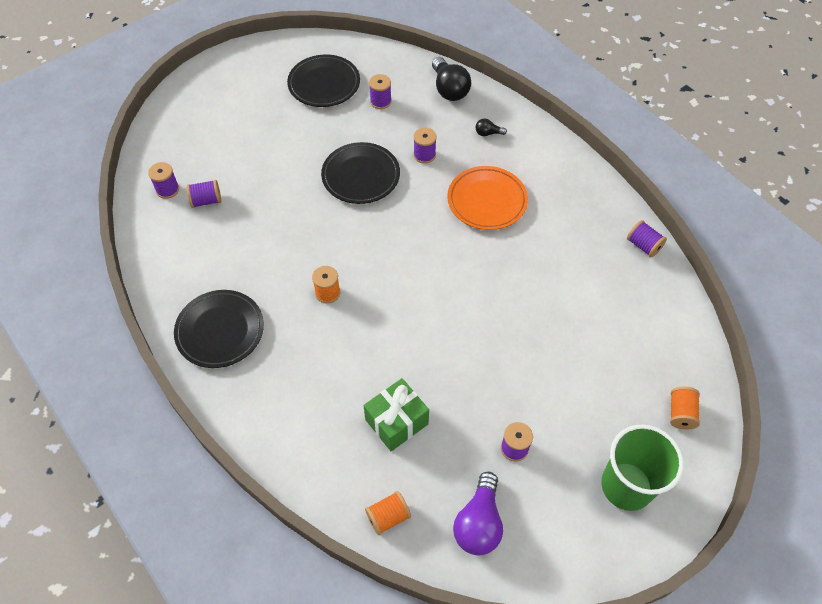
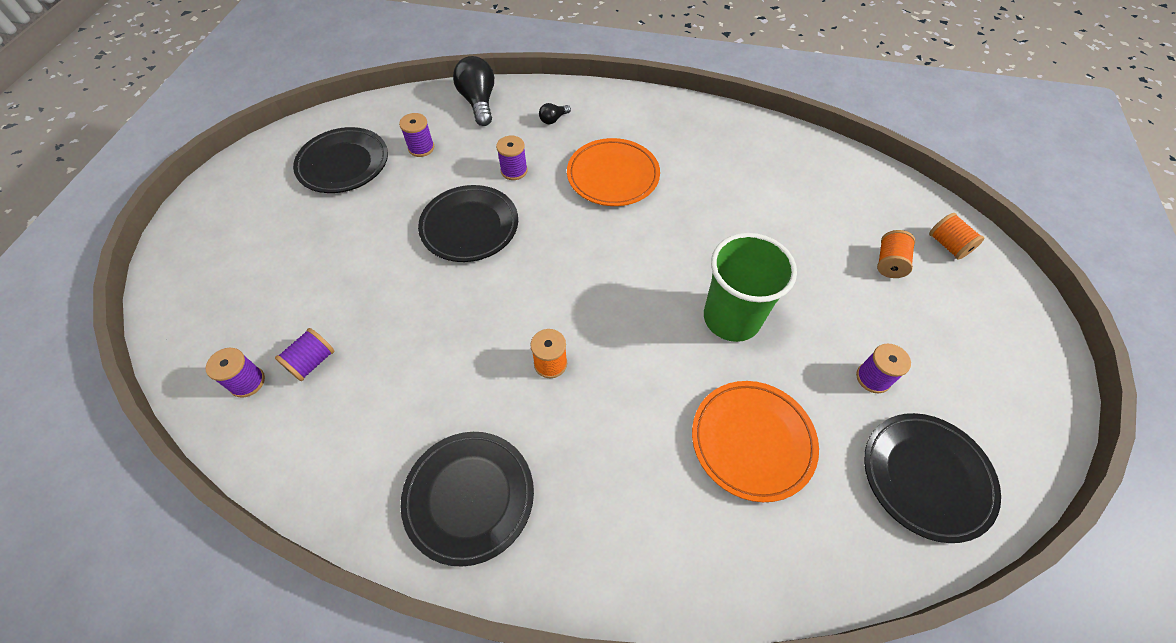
camera: 40 degrees left, 0 degrees up
(388, 517) = (849, 549): orange spool -> orange spool (889, 263)
(396, 422) = (752, 441): green gift -> orange plate
(449, 89) = (479, 102): black light bulb -> black light bulb turned 135 degrees counterclockwise
(479, 523) = (926, 477): purple light bulb -> black plate
(626, 486) = (984, 337): green cup -> green cup (731, 318)
(643, 245) = (774, 134): purple spool -> none

